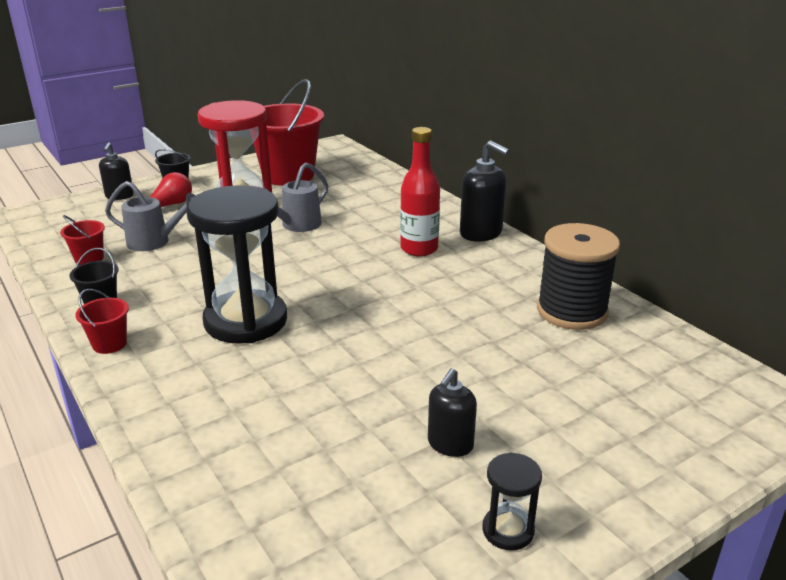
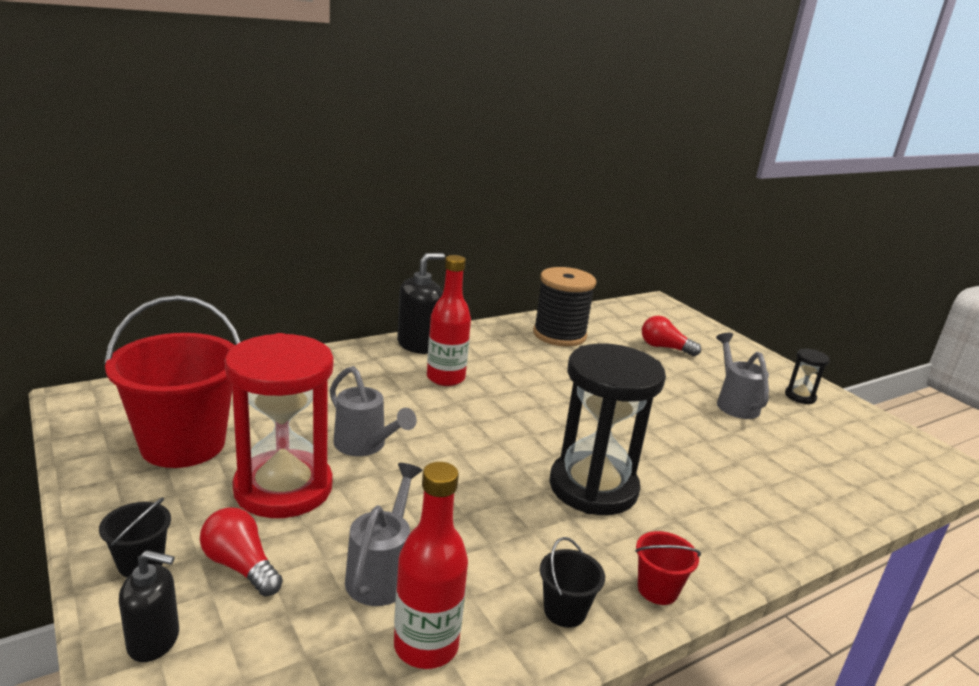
camera: 90 degrees left, 5 degrees down
(89, 259) = (426, 646): red bucket -> red bottle
(450, 444) = (734, 403): black soap dispenser -> grey watering can
(599, 397) = (664, 348): none -> red light bulb

